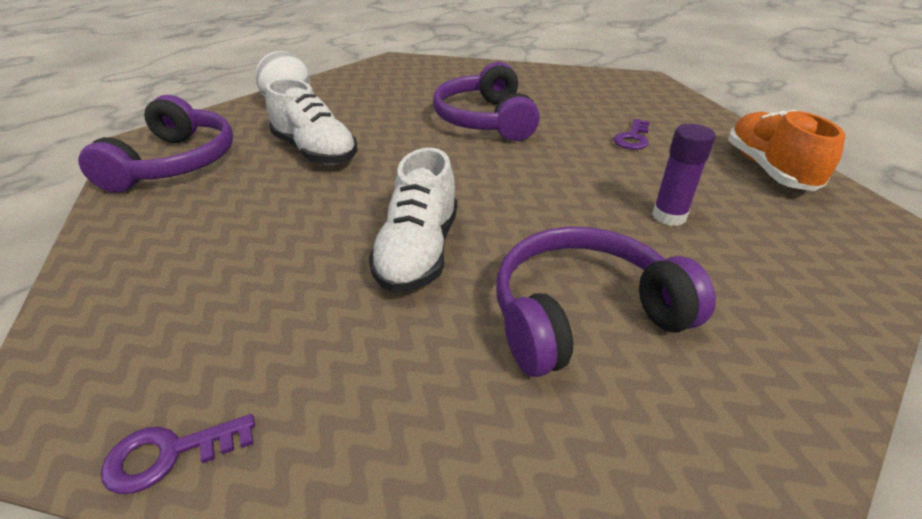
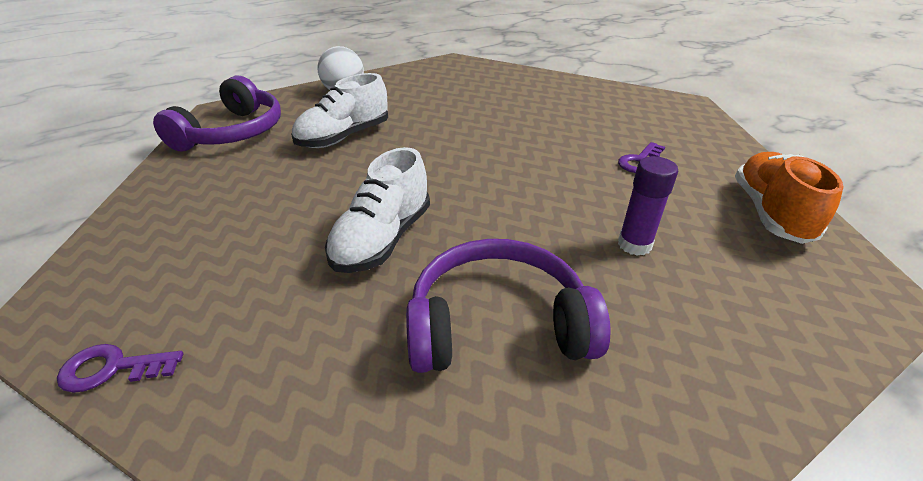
camera: 15 degrees right, 0 degrees up
(315, 152) = (344, 137): white shoe -> white shoe turned 75 degrees clockwise
(485, 120) = (505, 126): purple headphones -> none

